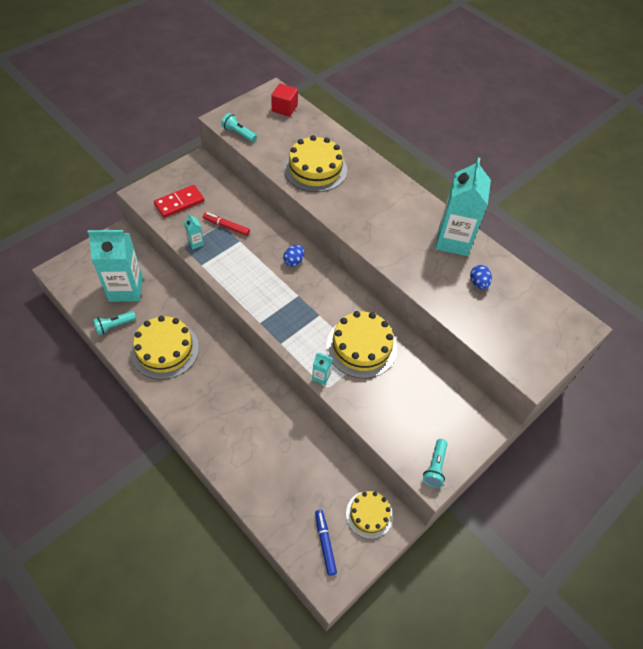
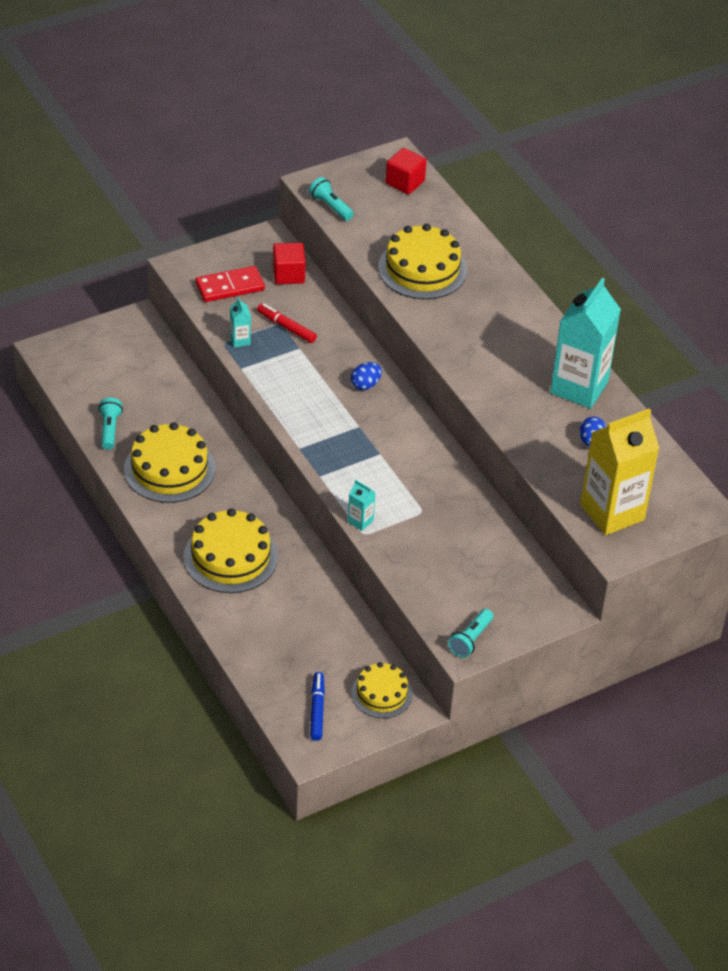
camera: 15 degrees right, 10 degrees down
(114, 326) = (109, 429): turquoise flashlight -> turquoise flashlight turned 105 degrees clockwise
(126, 289) = (133, 388): turquoise carton -> none
(218, 187) = (288, 274): none -> red cube
(361, 347) = (423, 499): yellow cake -> yellow cake (230, 557)
(516, 341) = (612, 512): none -> yellow carton

